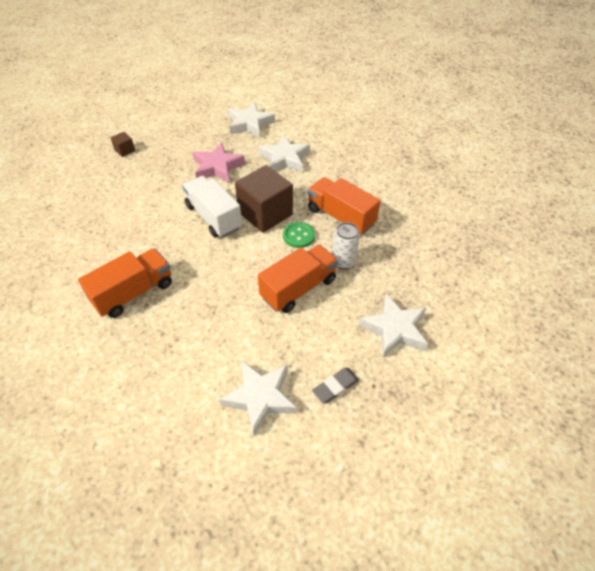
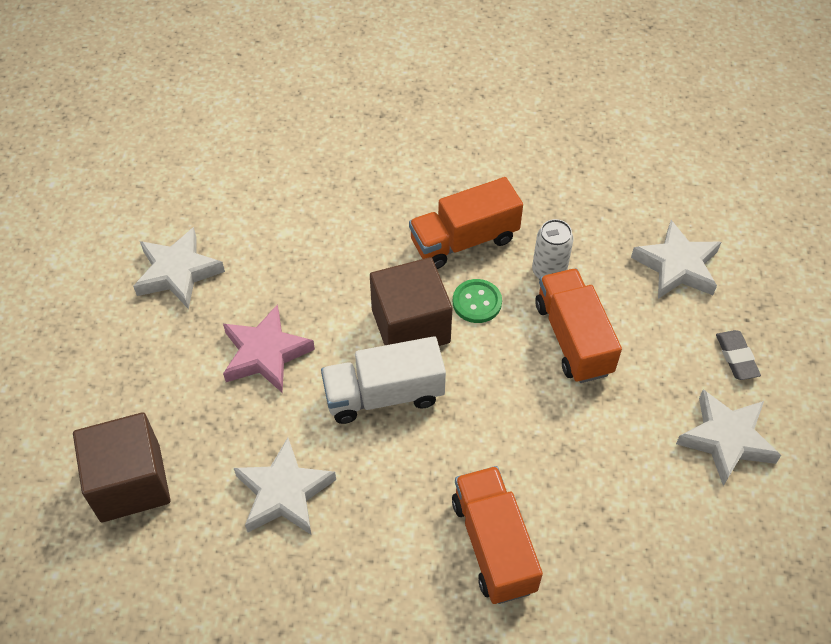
camera: 65 degrees left, 5 degrees up
(125, 150) = (130, 482): brown cube -> brown cube, size x2.31
(285, 159) = (299, 258): white star -> white star (284, 493)

